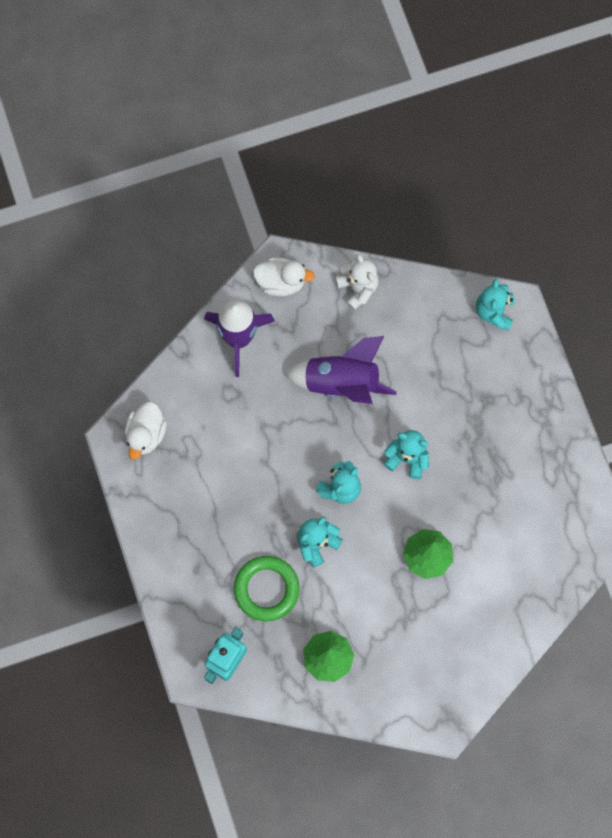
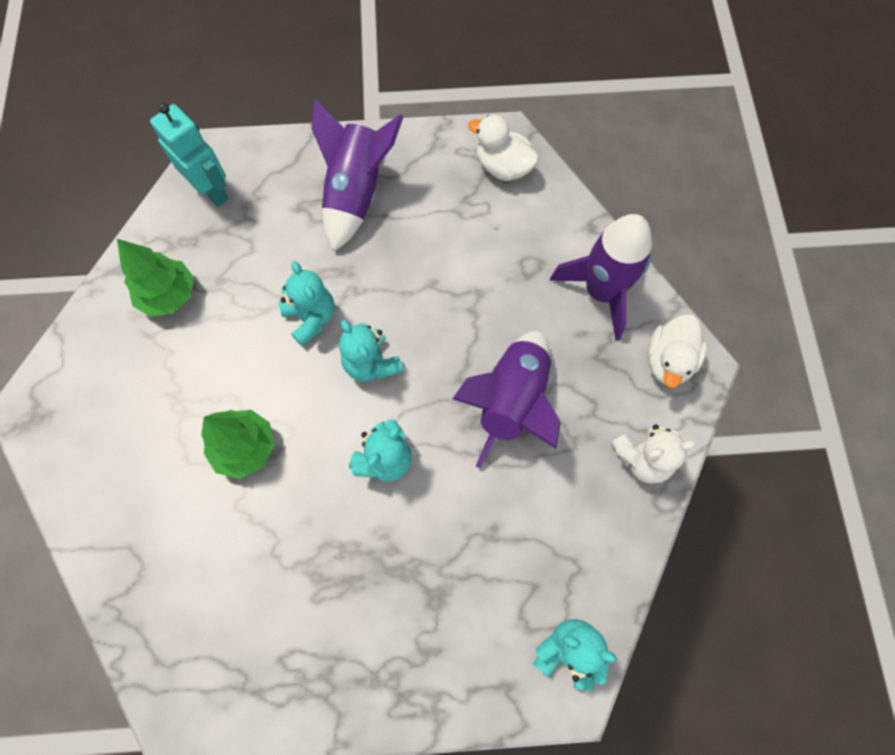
camera: 105 degrees right, 5 degrees down
(200, 543) = (356, 193): none -> purple rocket
(266, 589) = (277, 249): green ring -> none

